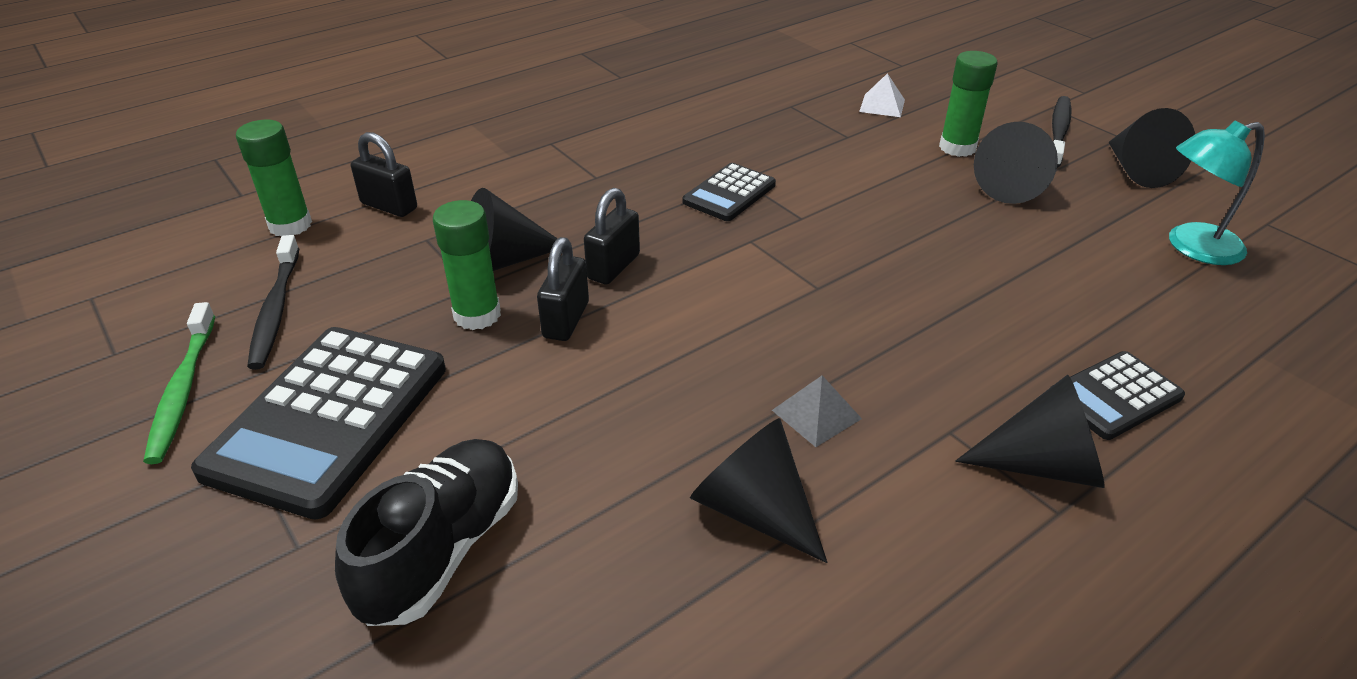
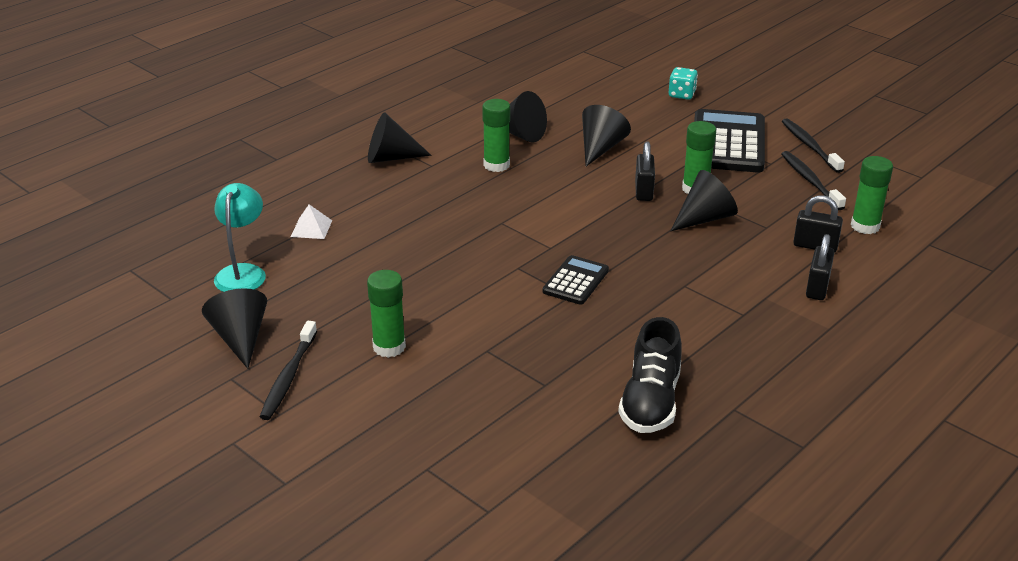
camera: 170 degrees right, 5 degrees down
(183, 390) = (809, 146): green toothbrush -> black toothbrush
(285, 621) = (681, 94): none -> turquoise dice
(443, 549) = (640, 113): black shoe -> black shoe (650, 402)
(613, 267) = (633, 221): black padlock -> black padlock (817, 288)
(816, 414) = (496, 165): grey pyramid -> green glue stick
(882, 105) = (453, 395): white pyramid -> white pyramid (311, 228)
(1012, 186) = (353, 311): black cone -> black cone (600, 148)
(1114, 396) = (343, 186): black calculator -> none
(1192, 247) = (243, 272): turquoise lamp -> turquoise lamp turned 60 degrees counterclockwise

